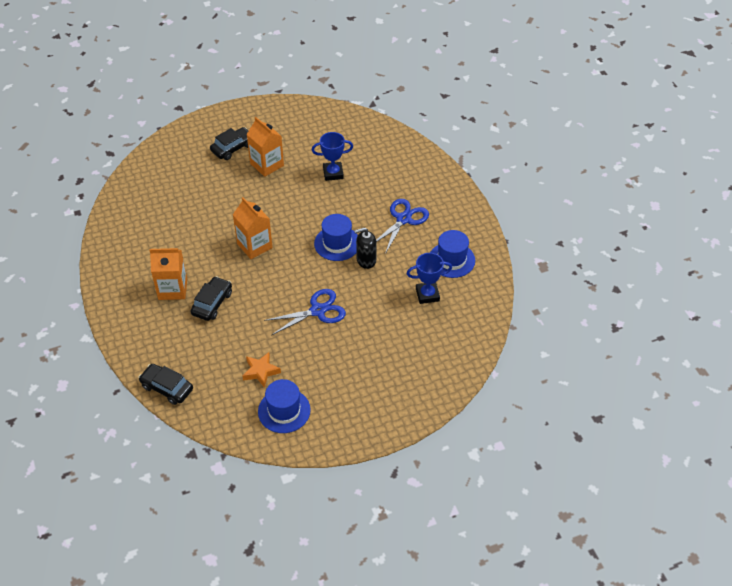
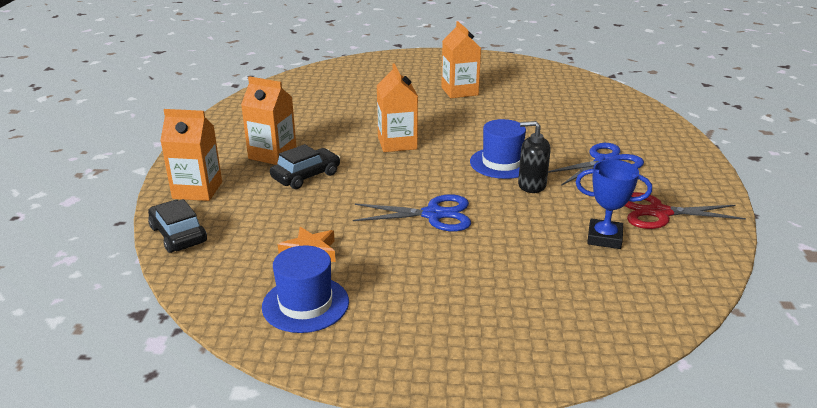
camera: 25 degrees right, 20 degrees down
(147, 344) = (197, 190): none -> orange carton
(233, 148) = (431, 74): black car -> none
(333, 173) = (533, 111): blue trophy -> none
(451, 260) = (659, 212): blue hat -> red scissors

